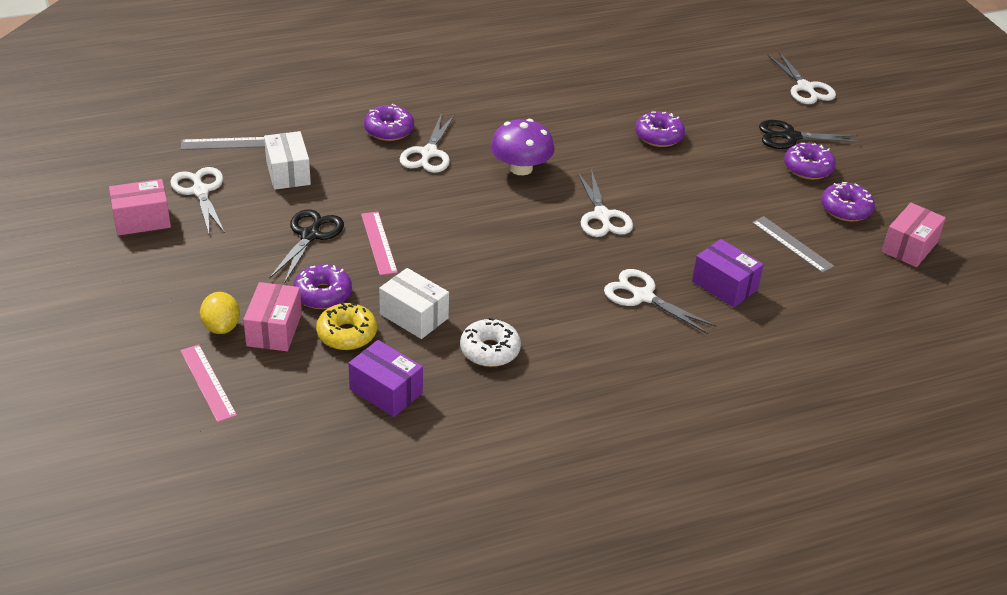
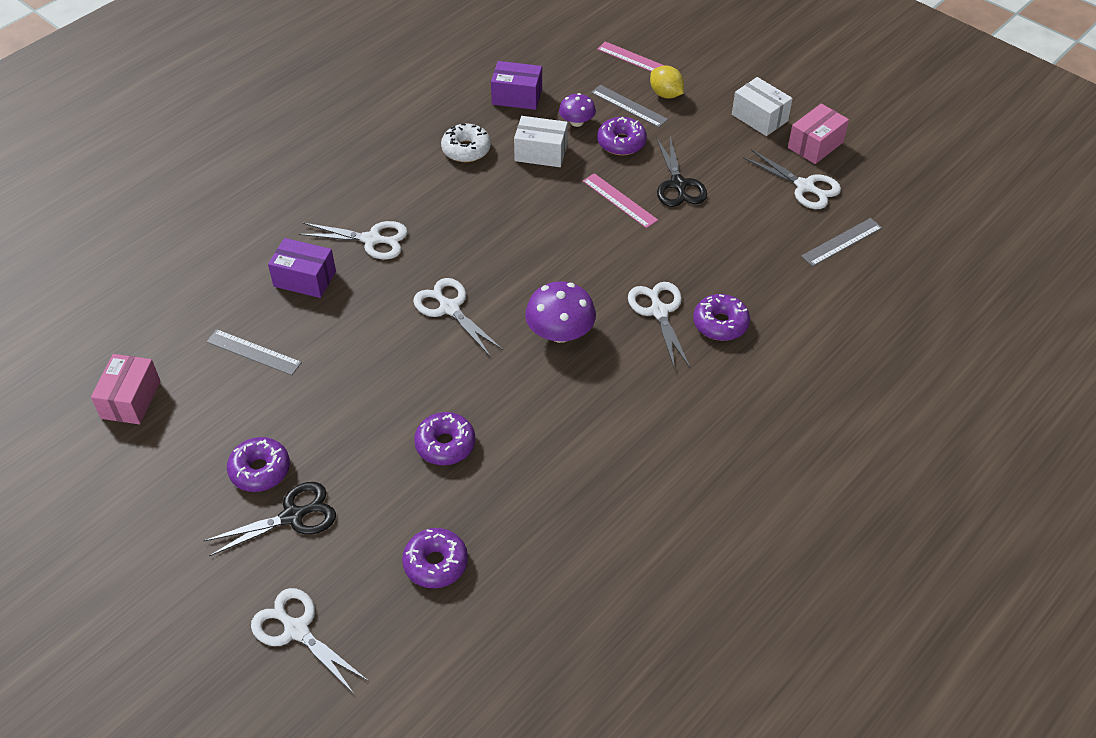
camera: 155 degrees right, 10 degrees up
(274, 329) = (629, 106): pink box -> grey ruler
(288, 173) = (758, 234): white box -> white box (759, 117)
(347, 334) = (577, 122): yellow donut -> purple mushroom
(846, 209) = (206, 424): purple donut -> purple donut (435, 563)

